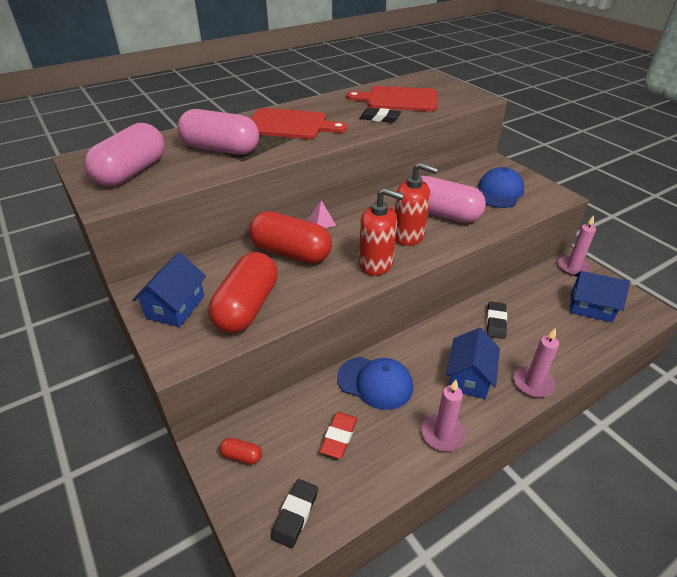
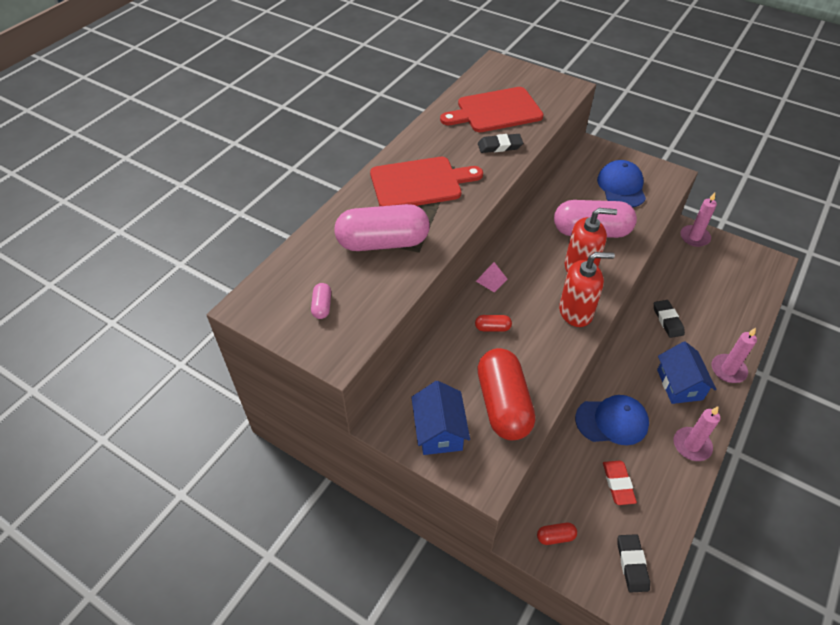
camera: 25 degrees left, 10 degrees up
(132, 172) = (322, 306): pink capsule -> pink capsule, size x0.41
(291, 253) = (492, 328): red capsule -> red capsule, size x0.41
(591, 307) = (729, 276): blue house -> none

